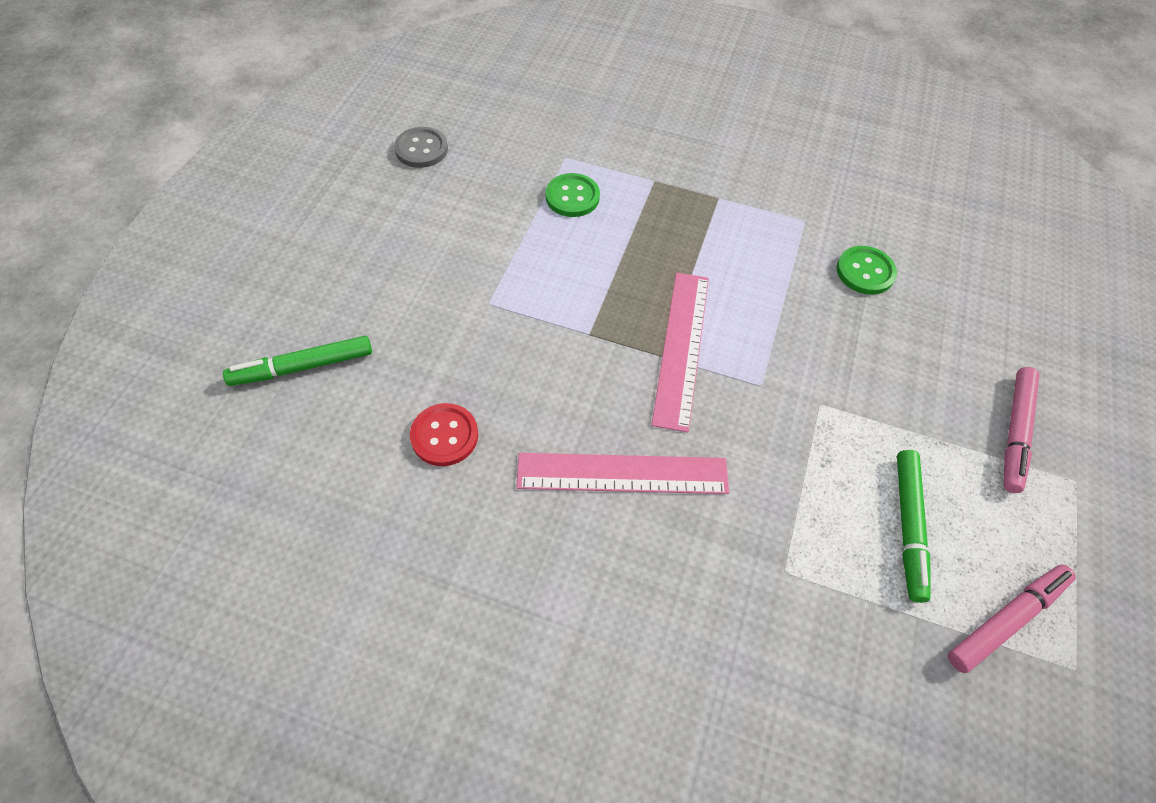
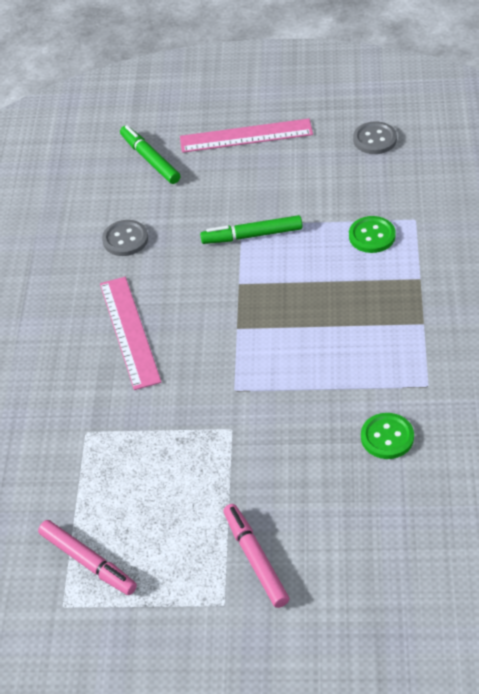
camera: 80 degrees right, 10 degrees down
(444, 436) = (125, 239): red button -> grey button
(681, 348) = (249, 337): pink ruler -> pink ruler (246, 136)
(908, 527) = (143, 496): green marker -> green marker (252, 235)
(1015, 433) = (255, 559): pink marker -> pink marker turned 60 degrees clockwise

